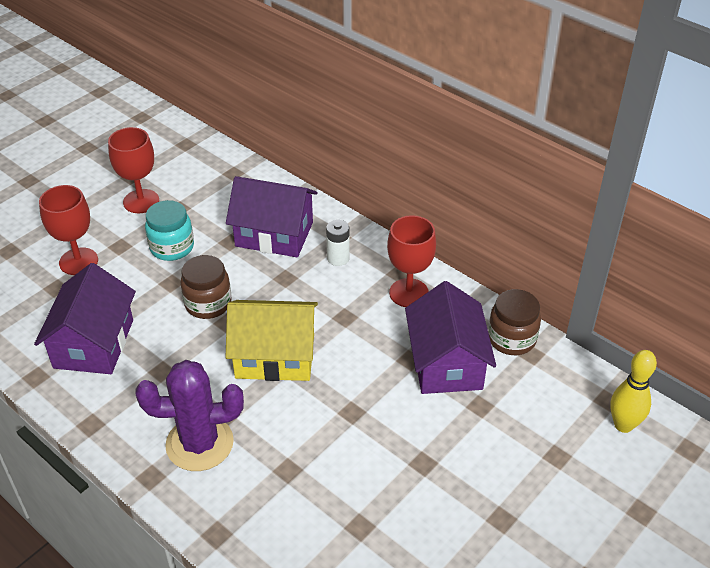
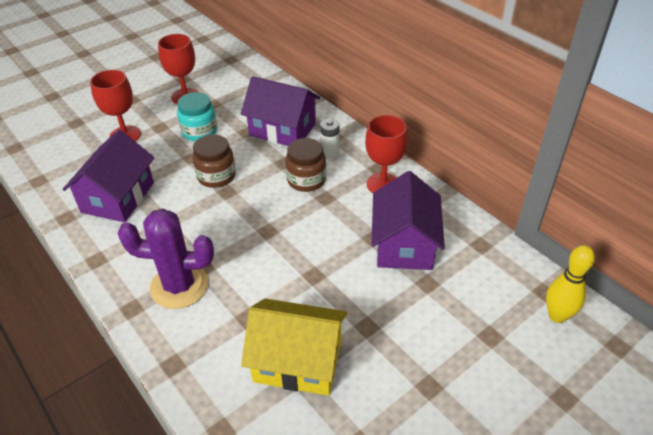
camera: 10 degrees right, 0 degrees up
(275, 356) = (260, 223): yellow house -> yellow house (298, 361)
(511, 339) = (465, 230): brown jar -> brown jar (306, 180)

